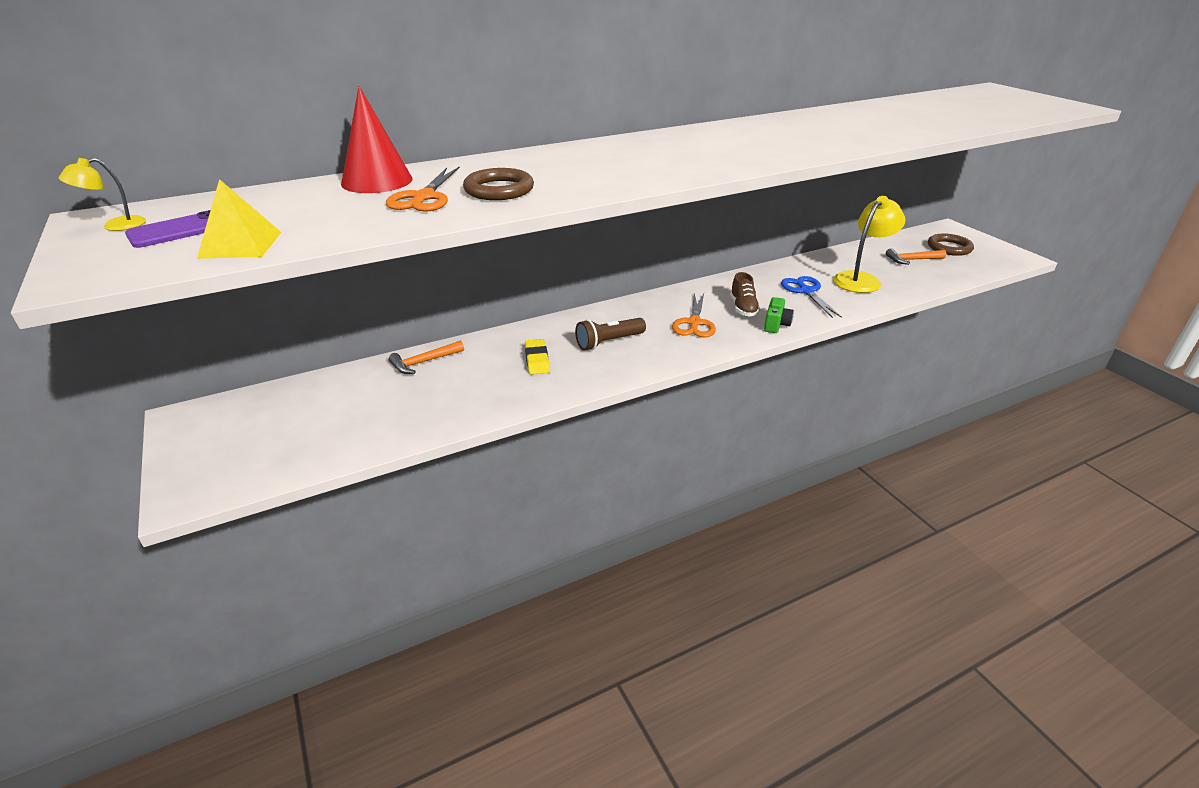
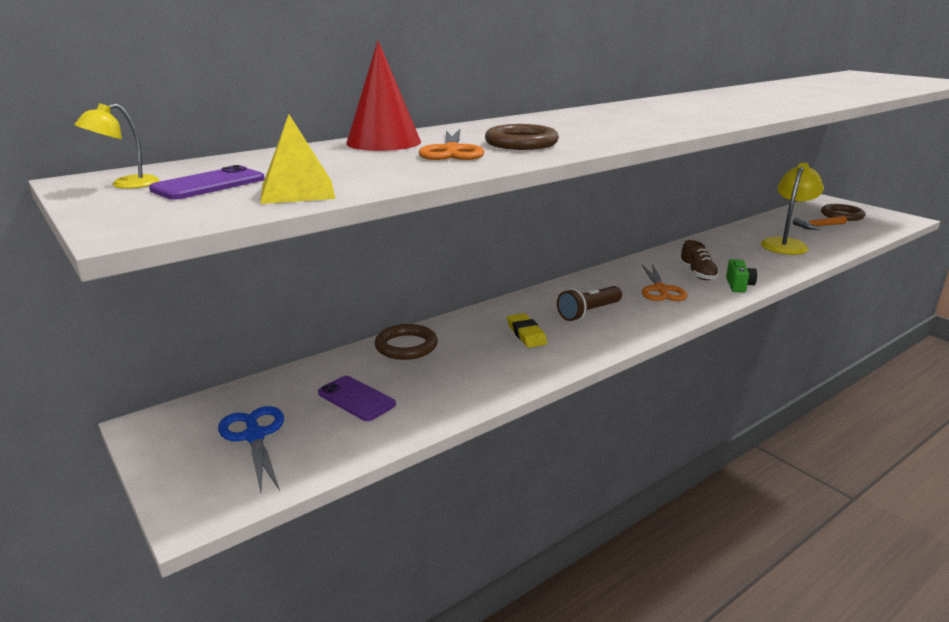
camera: 10 degrees left, 10 degrees down
(354, 410) = (356, 399): none -> purple phone
(424, 362) = (406, 346): orange hammer -> brown ring
(806, 291) = (744, 256): blue scissors -> blue scissors (255, 436)

